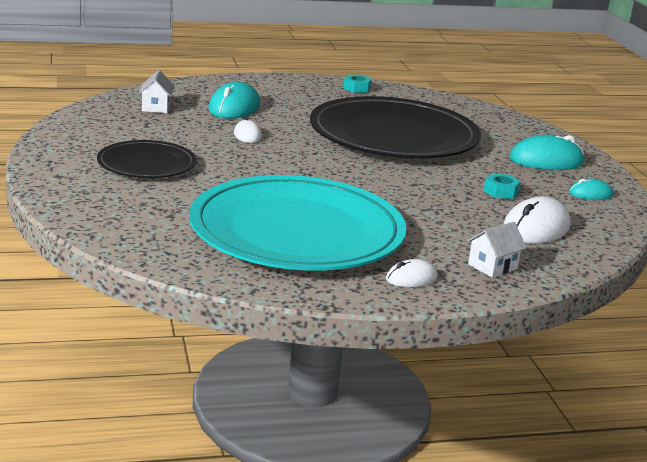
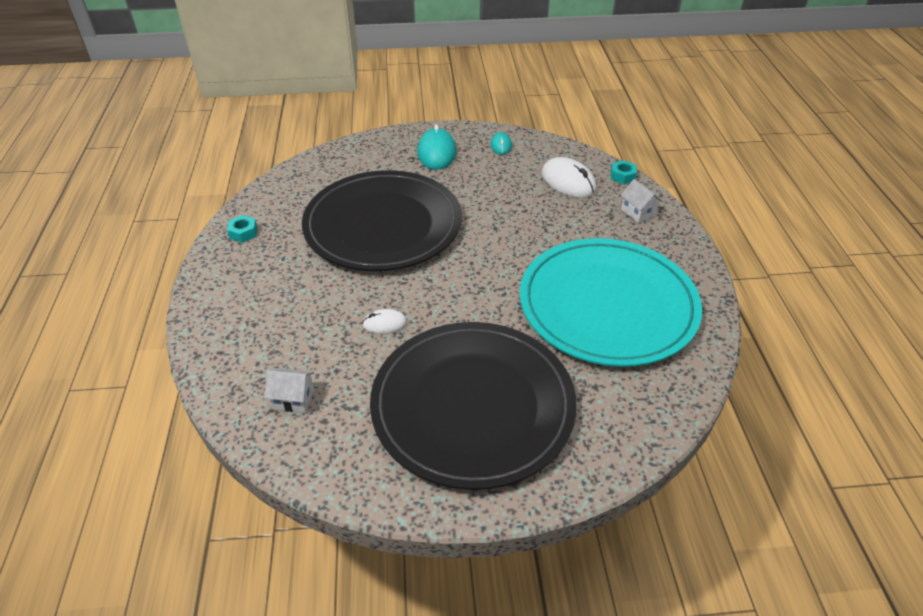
camera: 80 degrees left, 20 degrees up
(147, 164) = (473, 405): black plate -> black plate, size x1.97
(234, 107) = (298, 330): turquoise mouse -> none
(411, 278) = (669, 253): white mouse -> none
(501, 192) = (504, 186): turquoise nut -> turquoise nut (622, 176)

